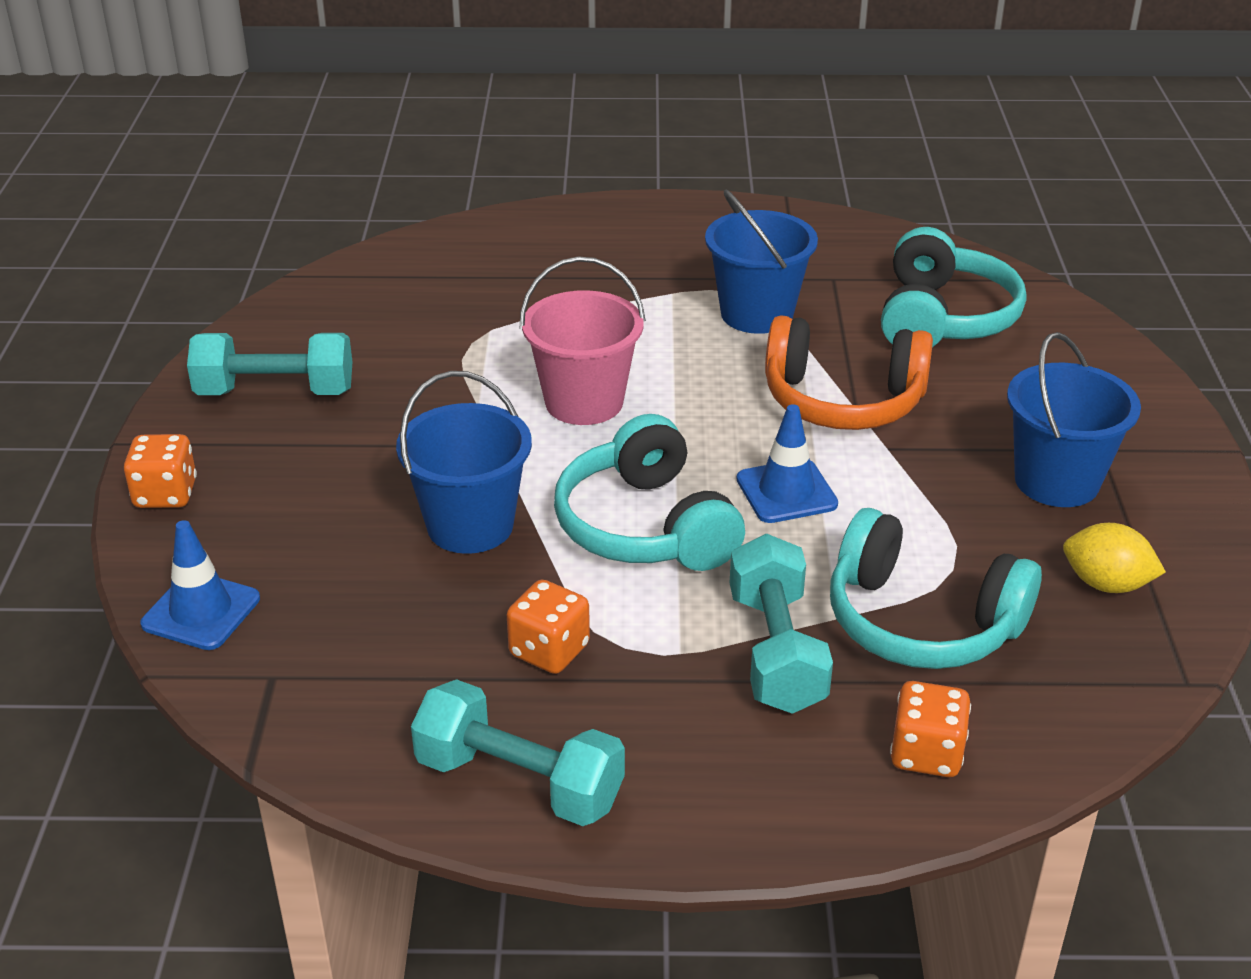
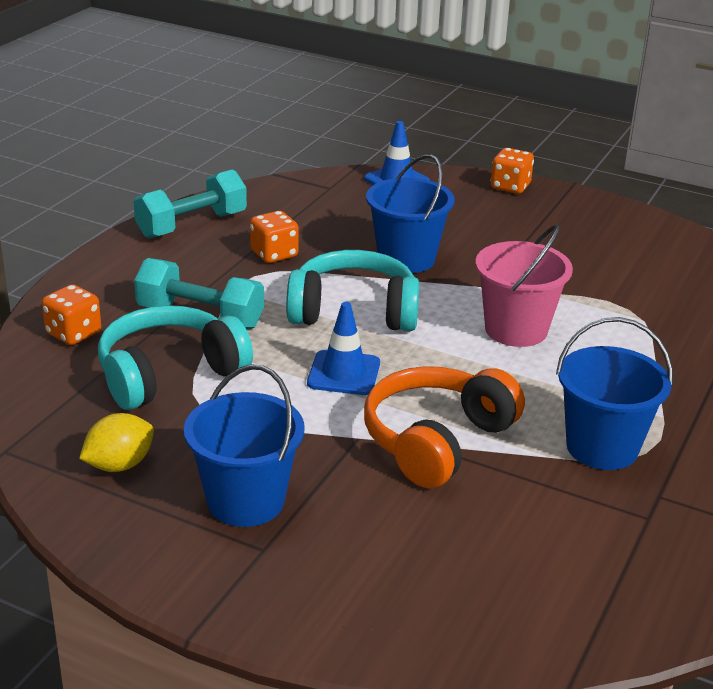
camera: 115 degrees right, 5 degrees down
(275, 392) = (602, 232): turquoise dumbbell -> none
(943, 318) = (534, 555): turquoise headphones -> none

